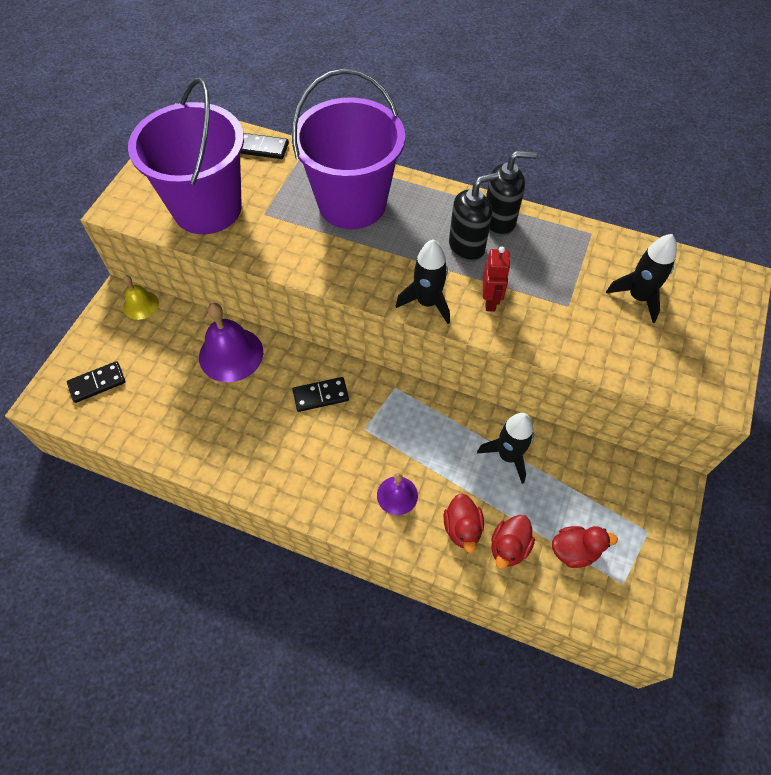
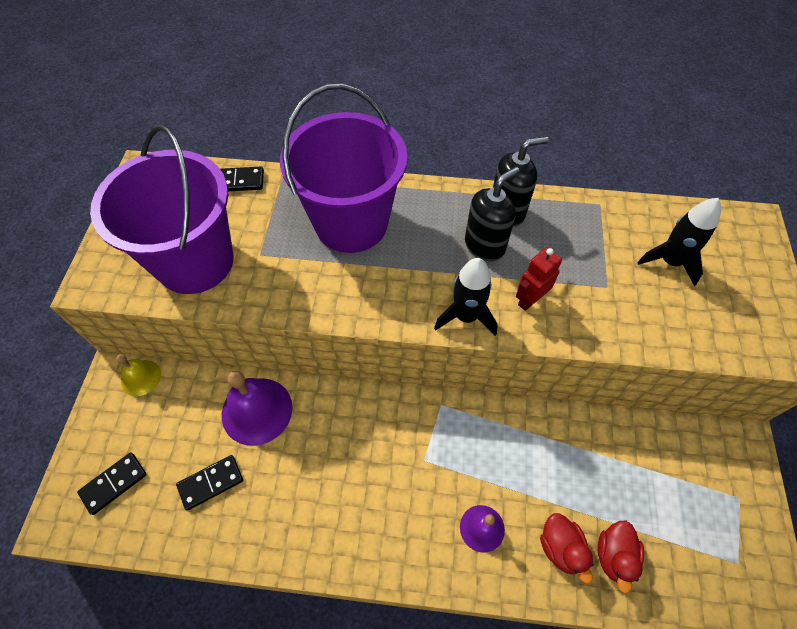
camera: 15 degrees left, 0 degrees up
(320, 395) = (367, 434): black domino -> black domino (211, 483)
(490, 301) = (529, 300): red robot -> red robot turned 120 degrees counterclockwise
(508, 456) = (578, 451): black rocket -> none
(574, 551) = (679, 540): red duck -> none

